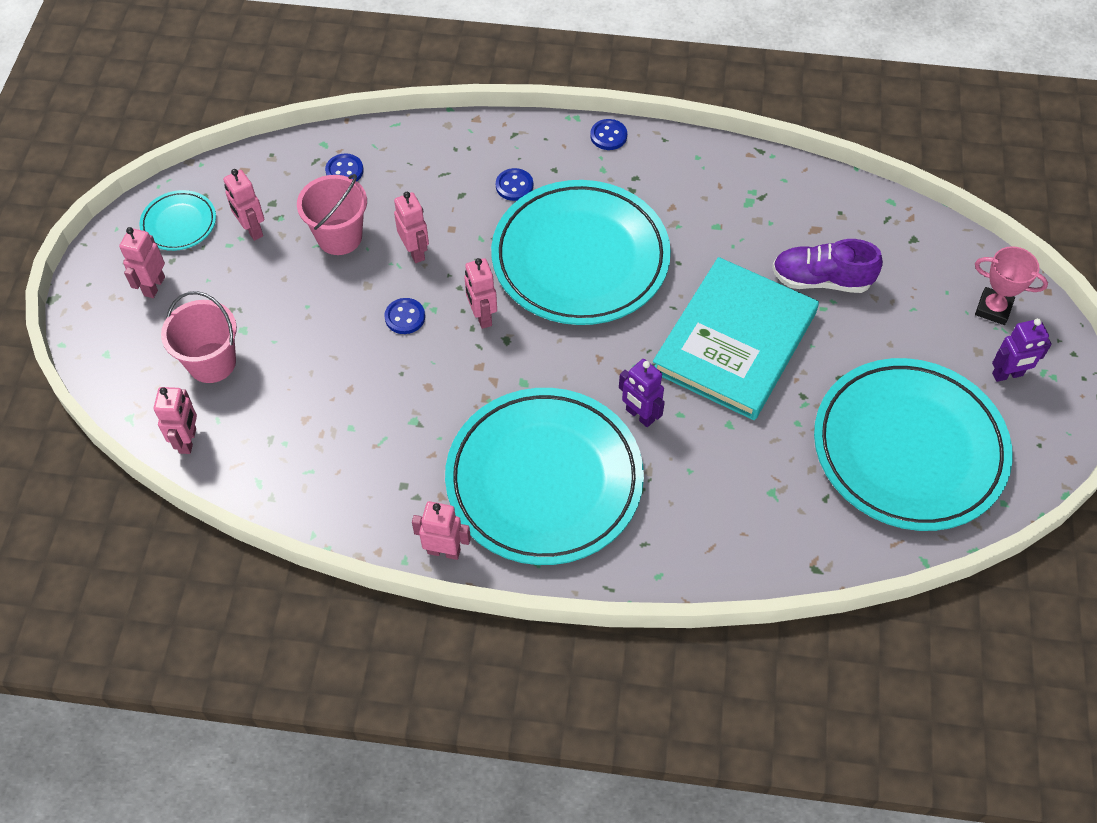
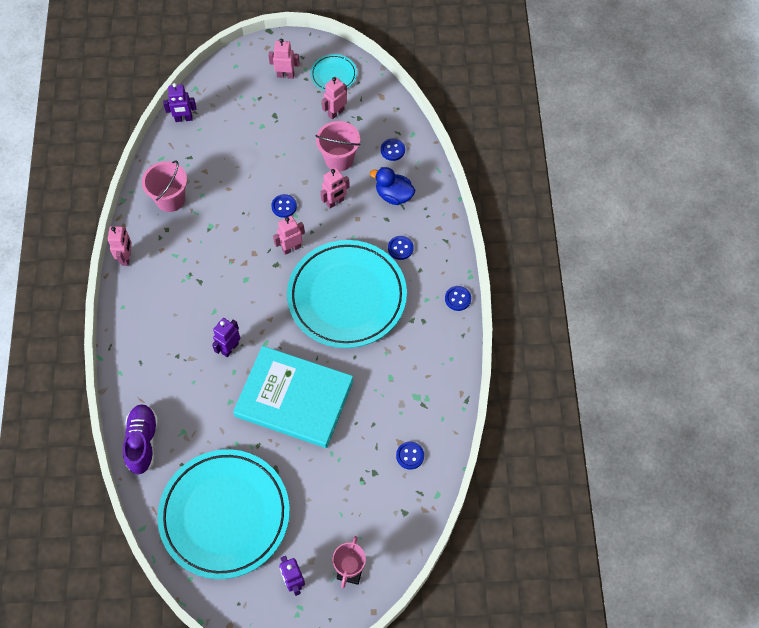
camera: 80 degrees right, 5 degrees up
(188, 441) = (184, 119): pink robot -> purple robot
(212, 362) = (237, 117): pink bucket -> pink bucket (170, 199)
(423, 181) = (394, 195): none -> blue duck
(544, 480) = (178, 302): turquoise plate -> none
(821, 280) = (355, 450): purple shoe -> purple shoe (142, 442)
(834, 221) = (410, 456): none -> blue button

